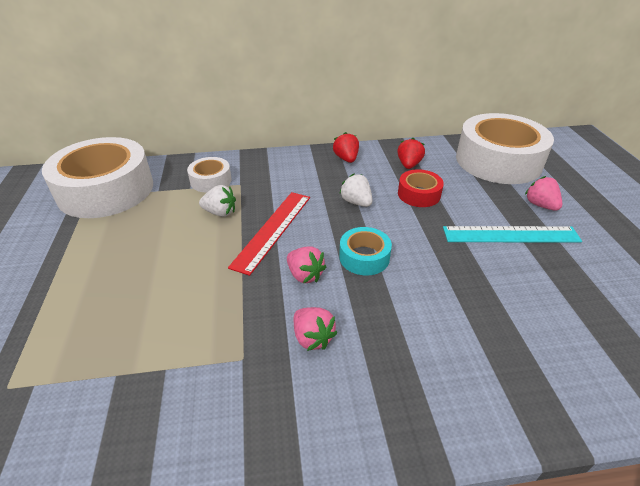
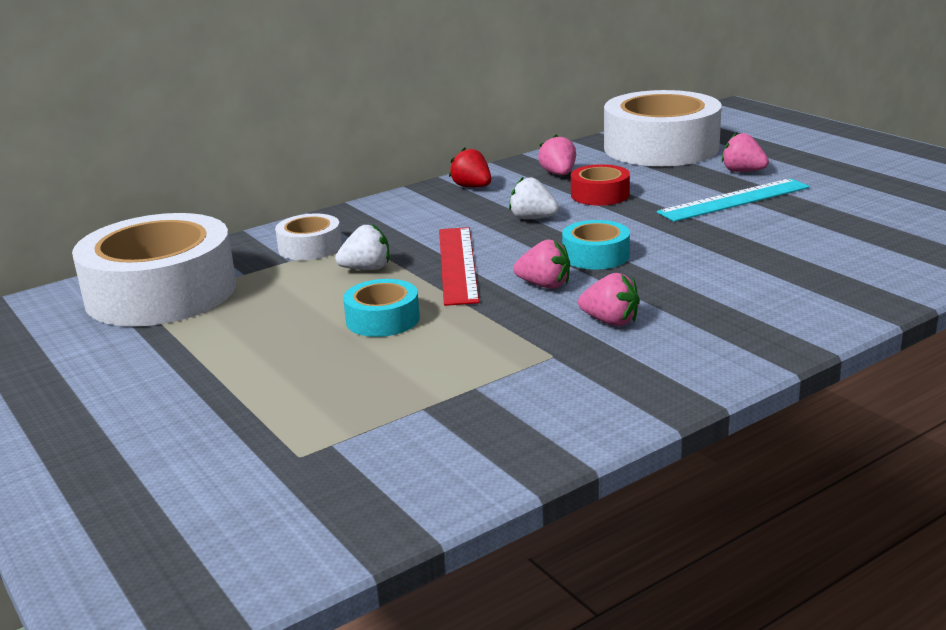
camera: 25 degrees left, 15 degrees down
(183, 266) = (382, 319): none -> turquoise tape
(408, 165) = (559, 174): red strawberry -> pink strawberry

